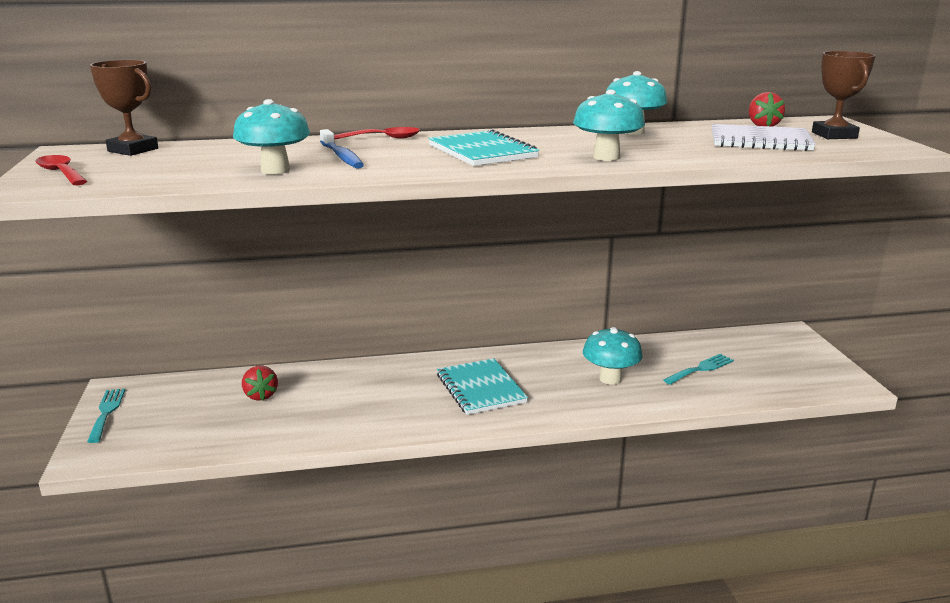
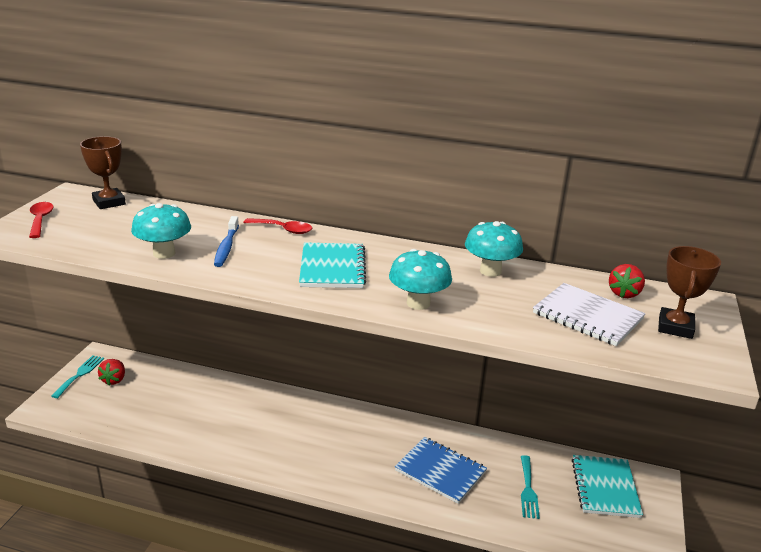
camera: 25 degrees right, 5 degrees up
(261, 395) = (179, 394): red strawberry -> red strawberry (114, 380)
(480, 389) = (331, 443): turquoise notebook -> turquoise notebook (605, 487)
(610, 379) = (440, 471): turquoise mushroom -> blue notebook
(701, 369) = (528, 490): turquoise fork -> turquoise fork turned 105 degrees clockwise

